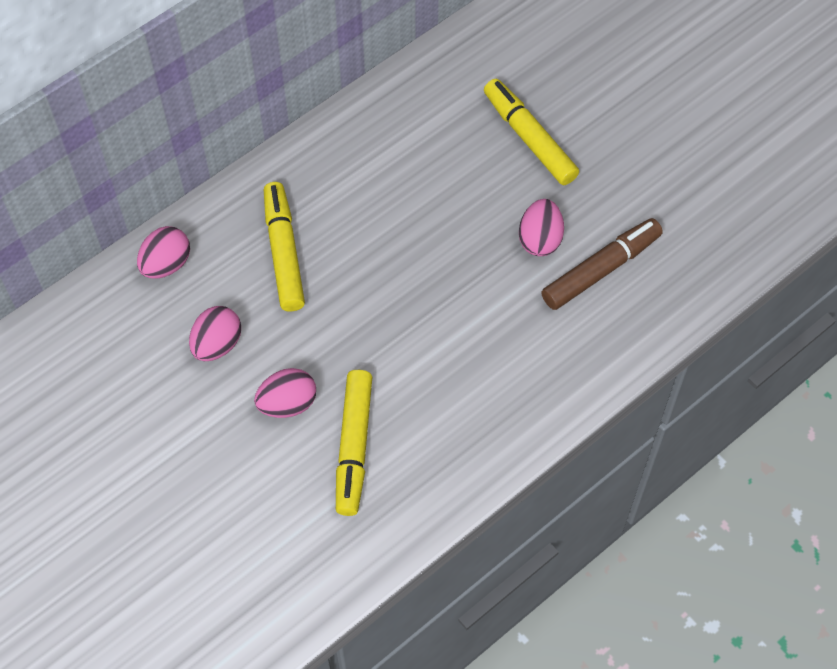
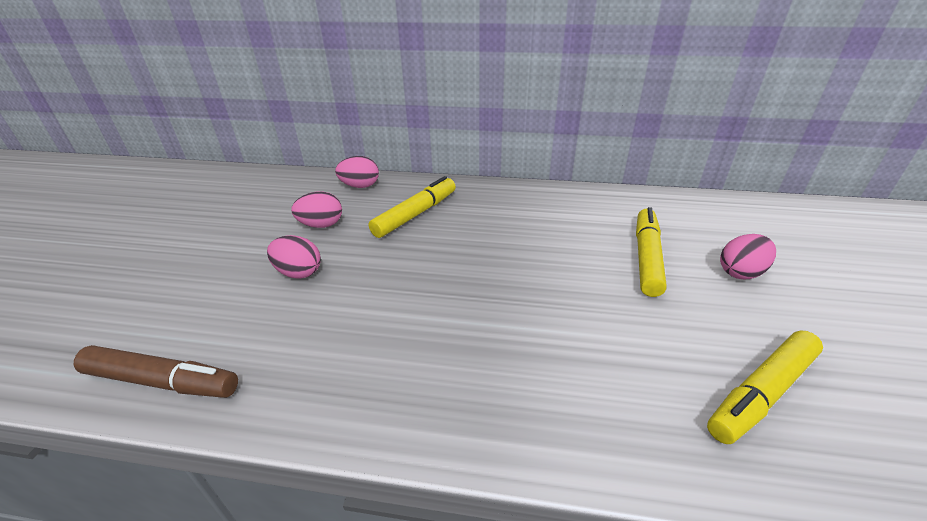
camera: 50 degrees right, 25 degrees down
(353, 447) = (284, 323): yellow marker -> yellow marker (761, 393)
(540, 239) = (583, 312): pink egg -> pink egg (740, 272)
(601, 269) = (615, 367): brown marker -> brown marker (162, 381)

